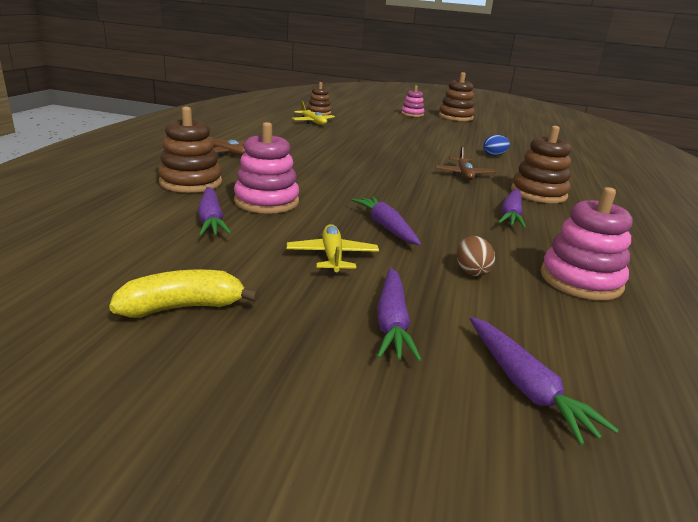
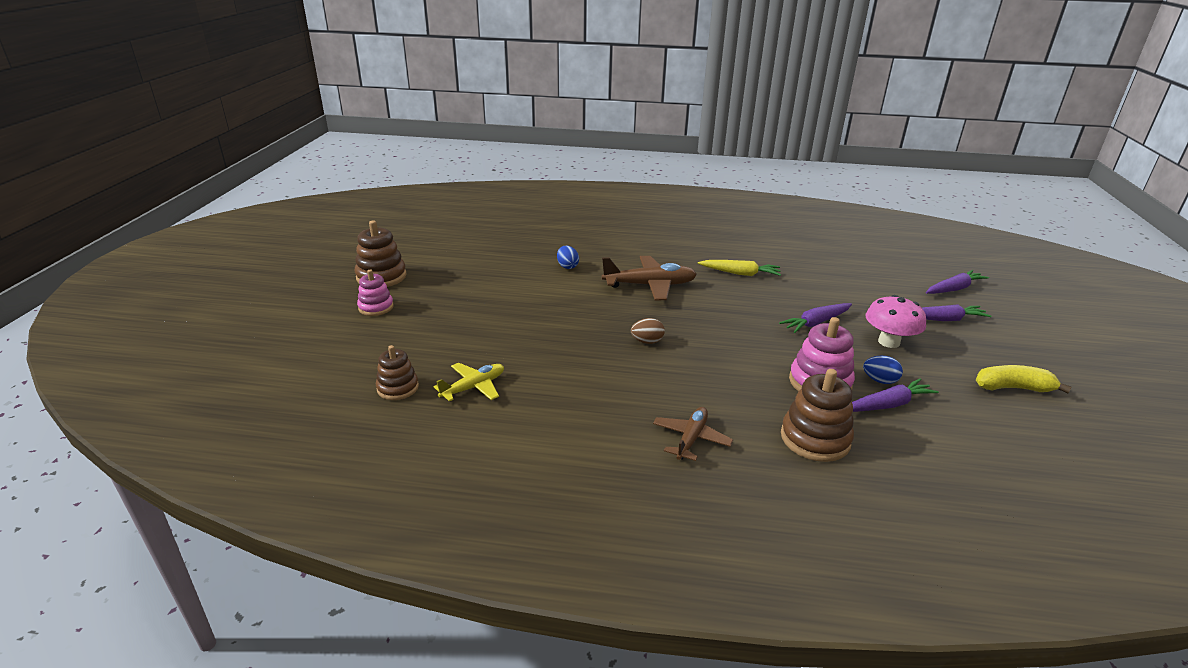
camera: 95 degrees left, 5 degrees up
(183, 307) = (1013, 388): yellow banana -> yellow banana turned 120 degrees clockwise
(254, 228) = (879, 380): none -> blue egg
(332, 256) = (889, 342): yellow plane -> pink mushroom
(464, 174) = (650, 285): brown plane -> brown plane, size x1.60
(471, 271) = (854, 294): brown egg -> brown egg (647, 341)
(511, 215) = (740, 273): purple carrot -> yellow carrot
(538, 193) = (676, 258): brown stacking toy -> none
(580, 280) = (828, 263): pink stacking toy -> none

